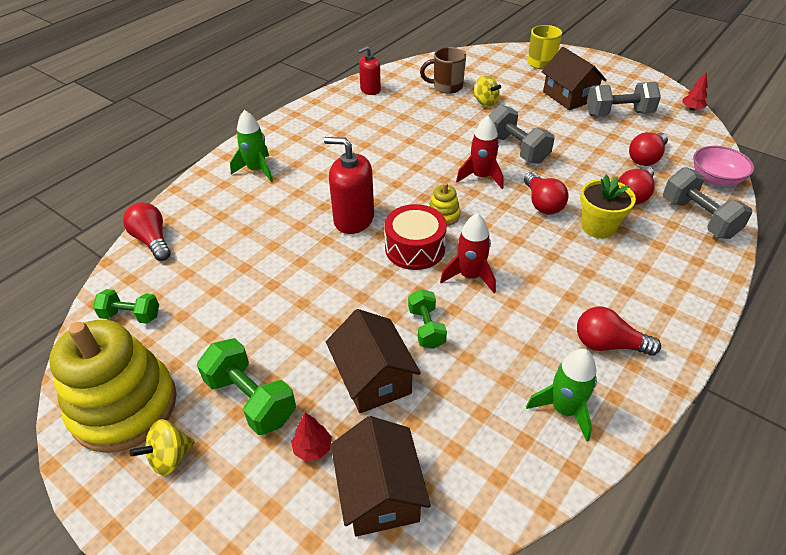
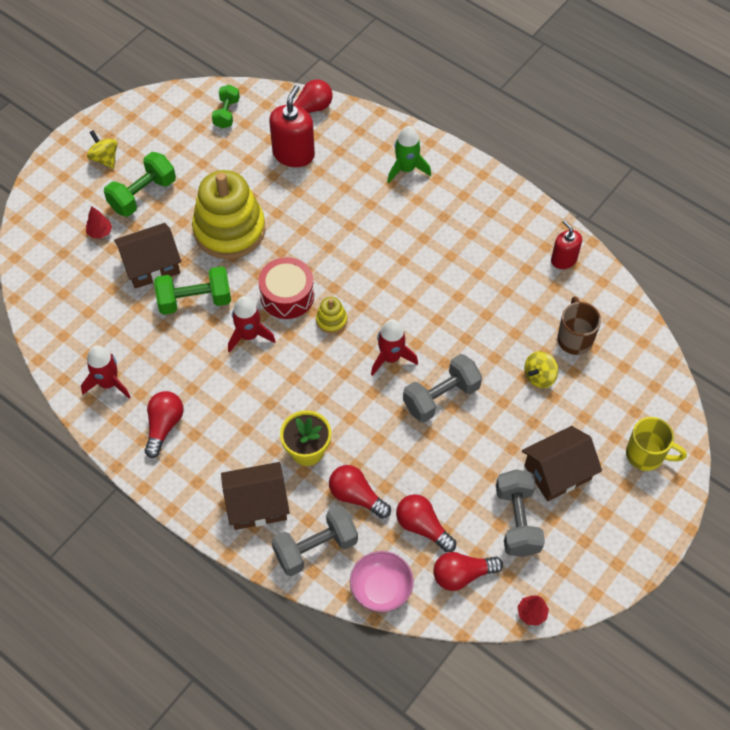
camera: 90 degrees right, 15 degrees up
(124, 406) = (146, 127): yellow stacking toy -> yellow stacking toy (229, 230)
(353, 219) = (329, 249): red soap dispenser -> red soap dispenser (293, 154)
(380, 493) = (63, 269): brown house -> brown house (257, 504)
(426, 328) = (195, 300): green dumbbell -> green dumbbell, size x1.58
(542, 203) = (346, 407): red light bulb -> red light bulb (462, 575)
(564, 410) = (108, 383): green rocket -> red rocket

